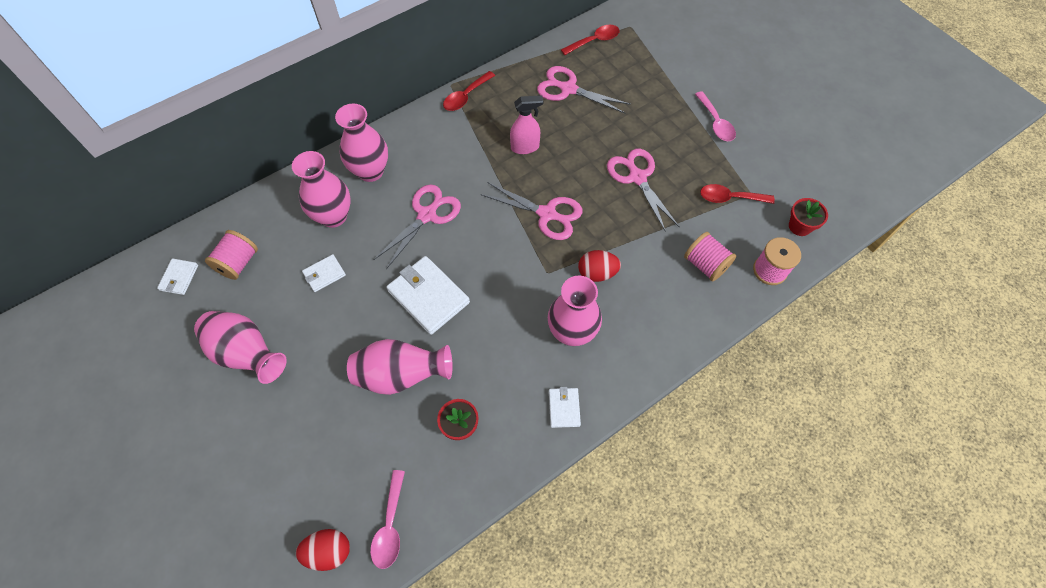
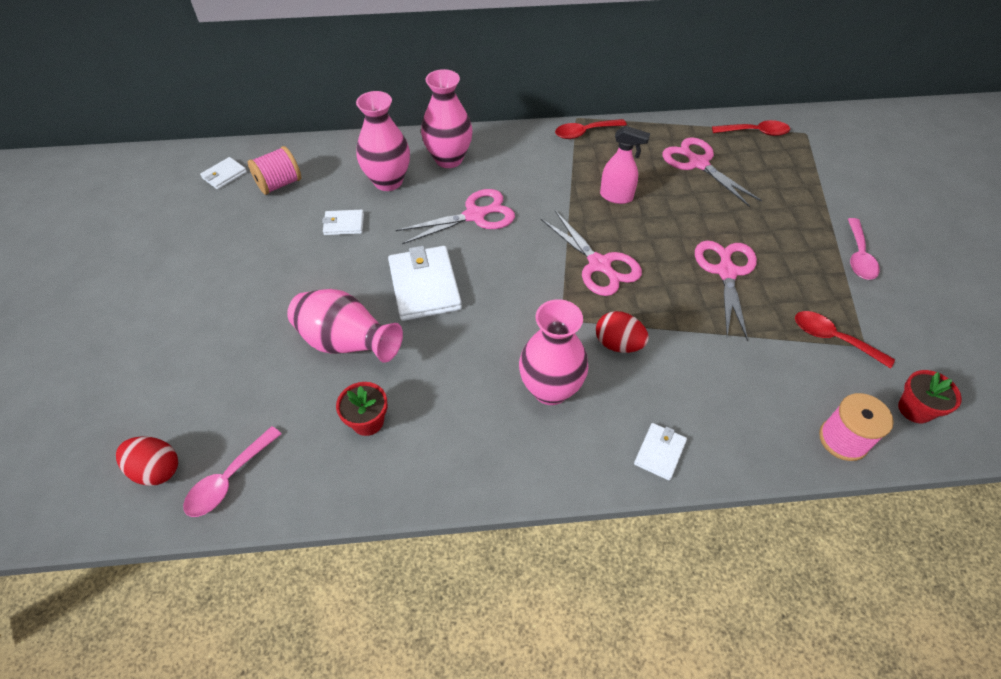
camera: 30 degrees right, 10 degrees down
(247, 353) = (228, 259): pink vase -> none
(564, 408) = (489, 462): white wallet -> white wallet (659, 452)
(705, 264) = (758, 394): pink spool -> none

